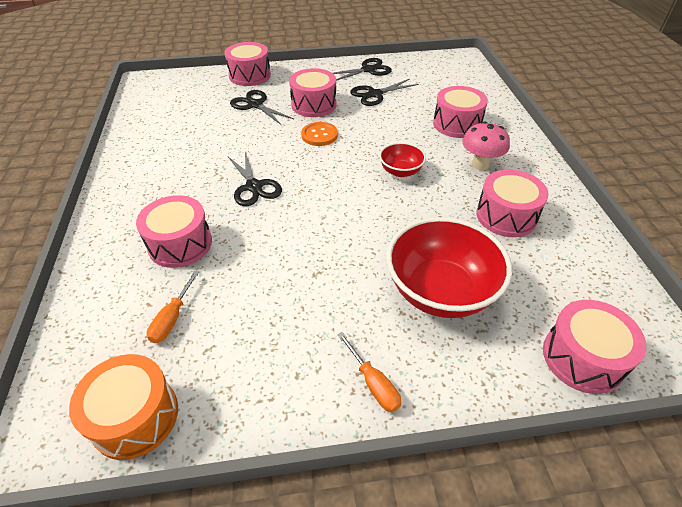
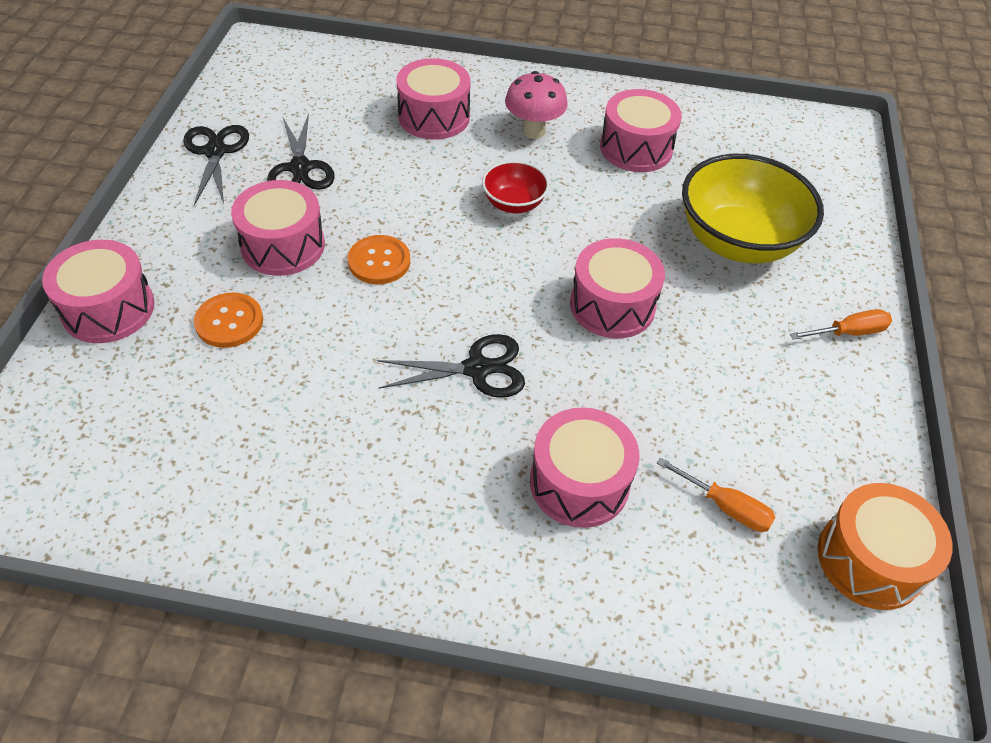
camera: 75 degrees left, 5 degrees up
(255, 105) = (229, 322): black scissors -> orange button
(440, 291) = (737, 241): red bowl -> yellow bowl
(582, 358) = (837, 179): pink drum -> pink drum (612, 305)

